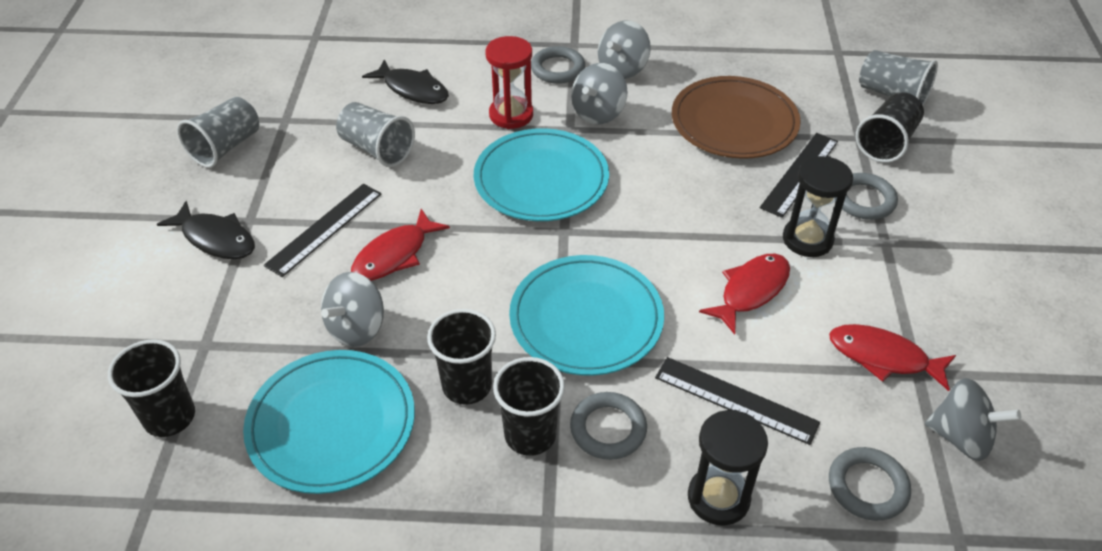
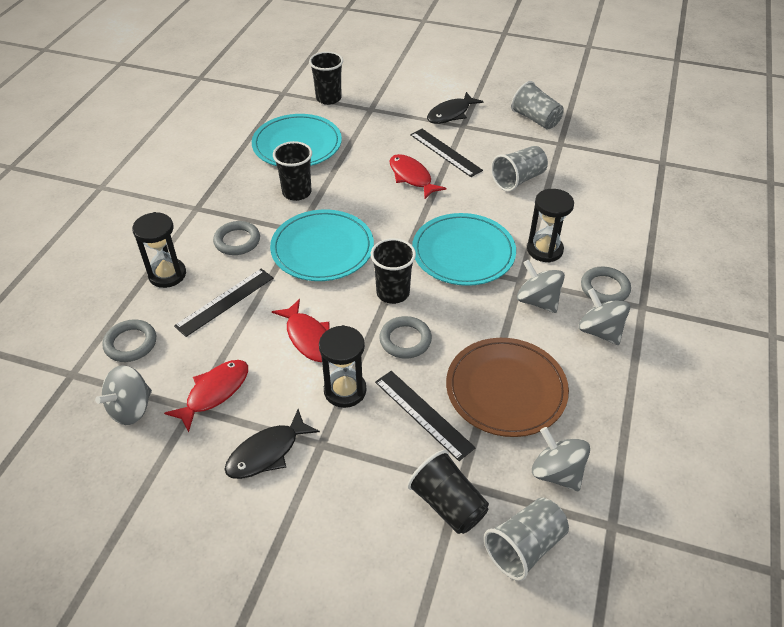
camera: 105 degrees right, 0 degrees up
(357, 328) = (358, 158): grey spinning top -> grey spinning top (556, 473)
(412, 89) = (586, 203): black fish -> black fish (267, 452)
(511, 115) = (544, 250): red hourglass -> black hourglass
(530, 435) = (251, 210): black cup -> black cup (393, 293)
(864, 200) = (375, 449): grey ring -> grey ring (405, 340)

